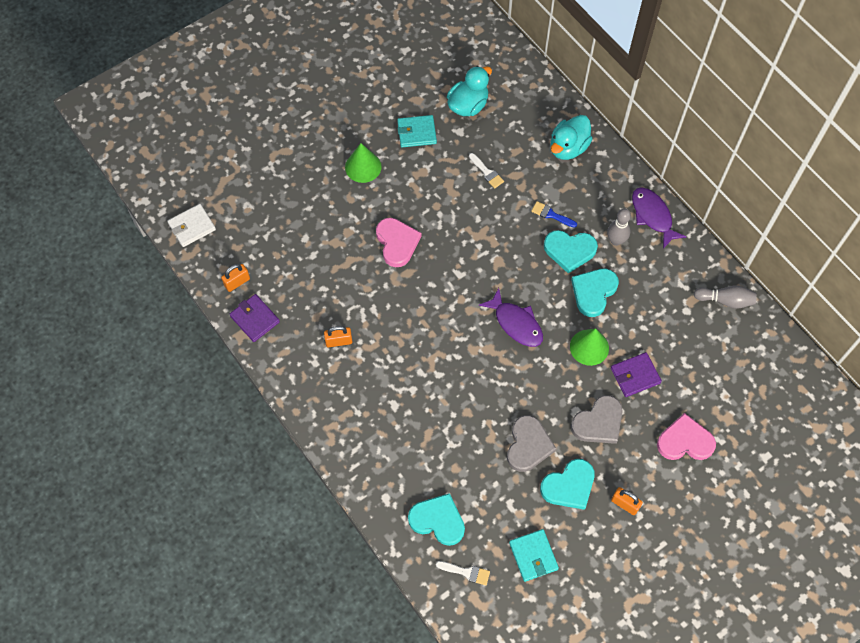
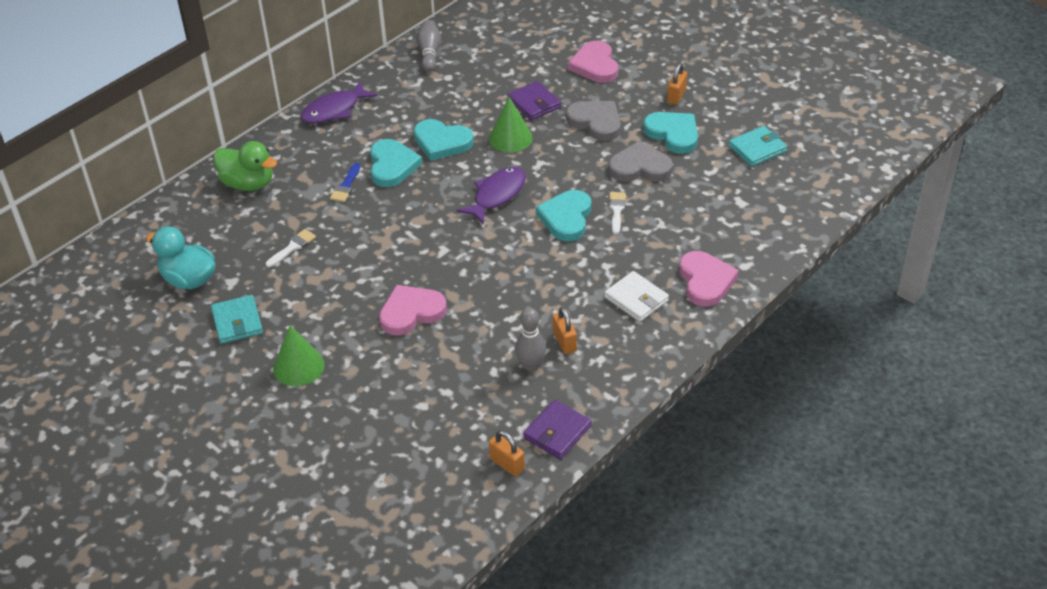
camera: 100 degrees left, 20 degrees down
(192, 227) = (428, 539): white wallet -> white wallet (636, 299)
(375, 461) = (705, 281): none -> pink heart
(438, 520) = (751, 221): turquoise heart -> turquoise heart (566, 218)
(466, 572) = (796, 192): white brush -> white brush (616, 210)
(568, 148) = (248, 183): turquoise duck -> green duck
(616, 240) = (372, 133): grey bowling pin -> grey bowling pin (531, 365)

